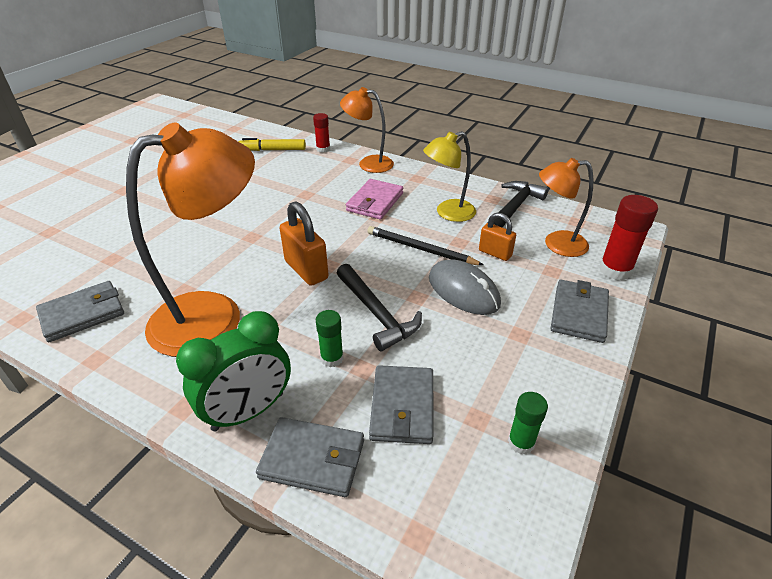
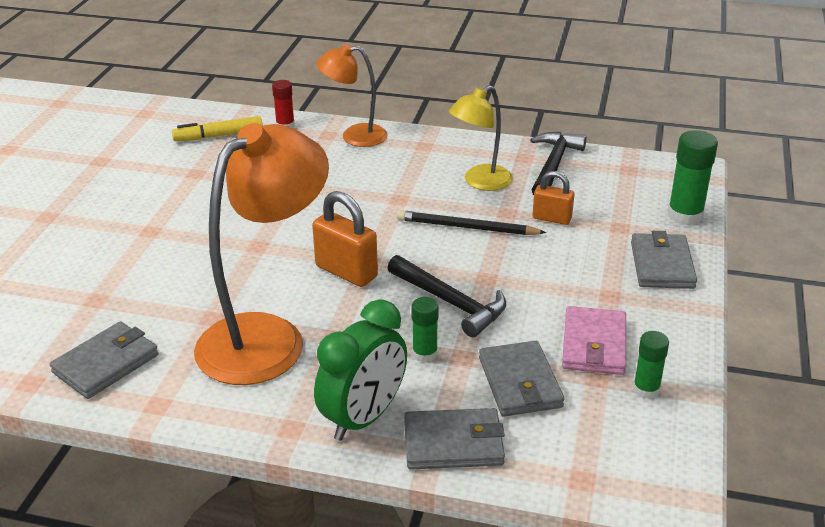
camera: 15 degrees left, 5 degrees down
(375, 202) = (387, 182): pink wallet -> pink wallet (594, 345)
(463, 290) = (534, 263): grey mouse -> none
(556, 244) = (615, 198): orange lamp -> none
(615, 270) = (685, 215): red glue stick -> green glue stick

